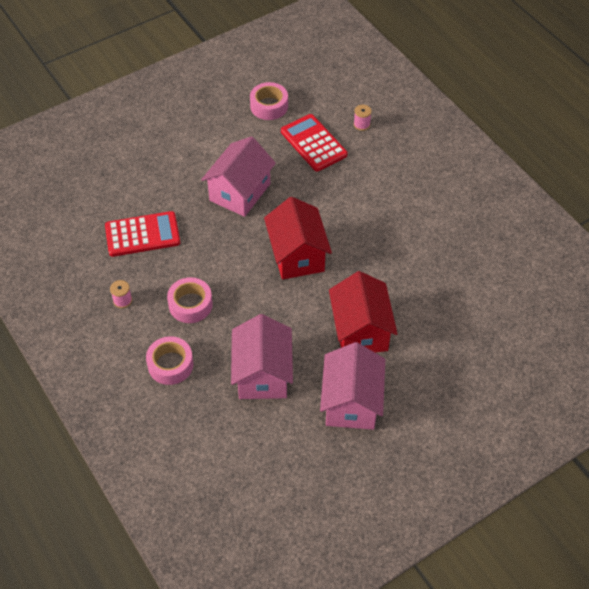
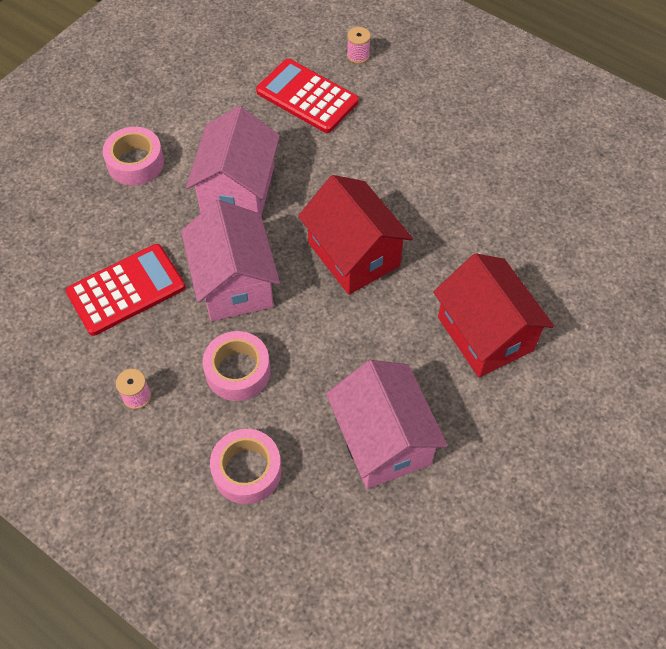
camera: 20 degrees left, 5 degrees up
(269, 106) = (226, 63): pink tape -> pink tape (135, 163)
(351, 402) = (520, 440): pink house -> pink house (234, 283)

